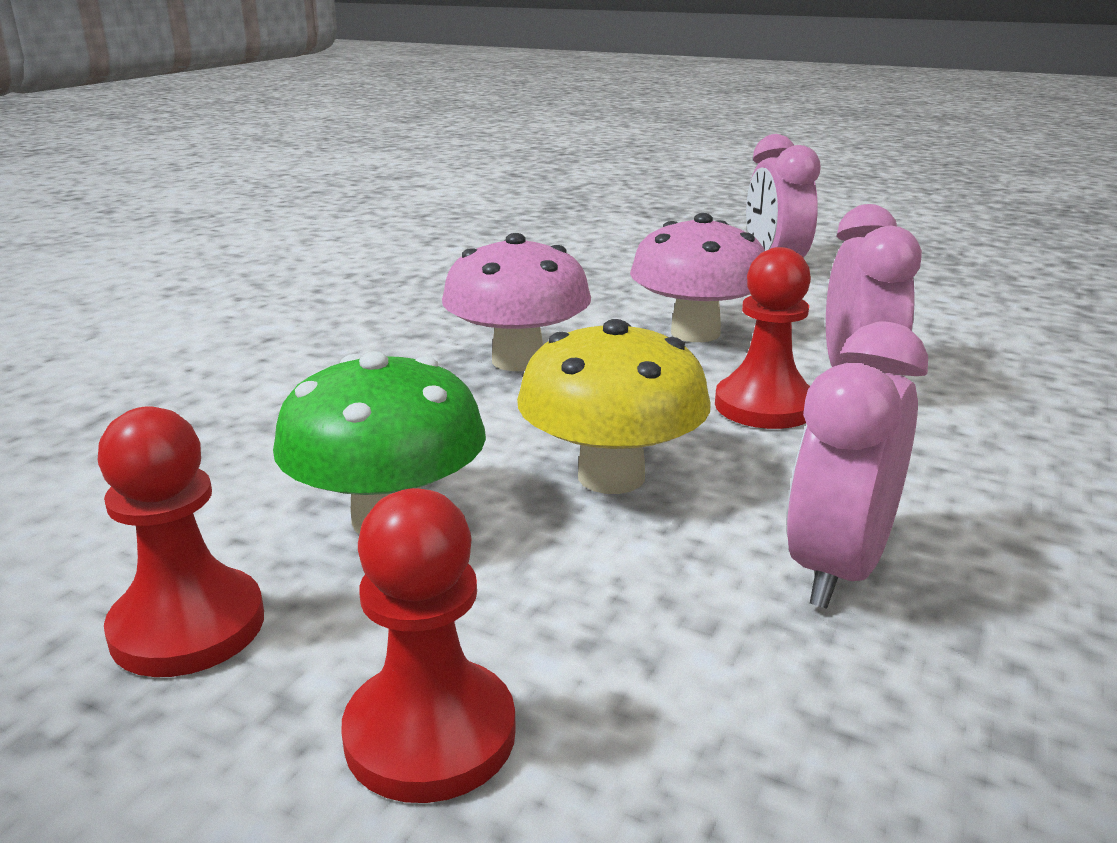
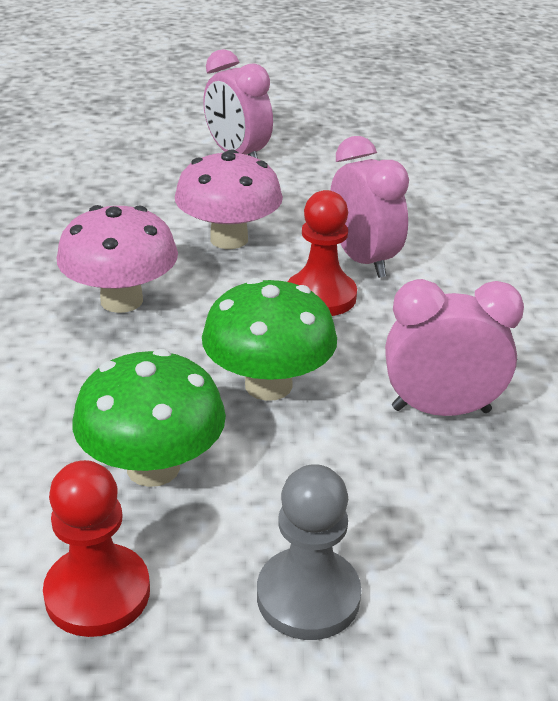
camera: 30 degrees left, 10 degrees up
(430, 734) = (308, 596): red pawn -> grey pawn
(611, 476) = (268, 385): yellow mushroom -> green mushroom
(838, 569) = (441, 410): pink clock -> pink clock turned 90 degrees clockwise

